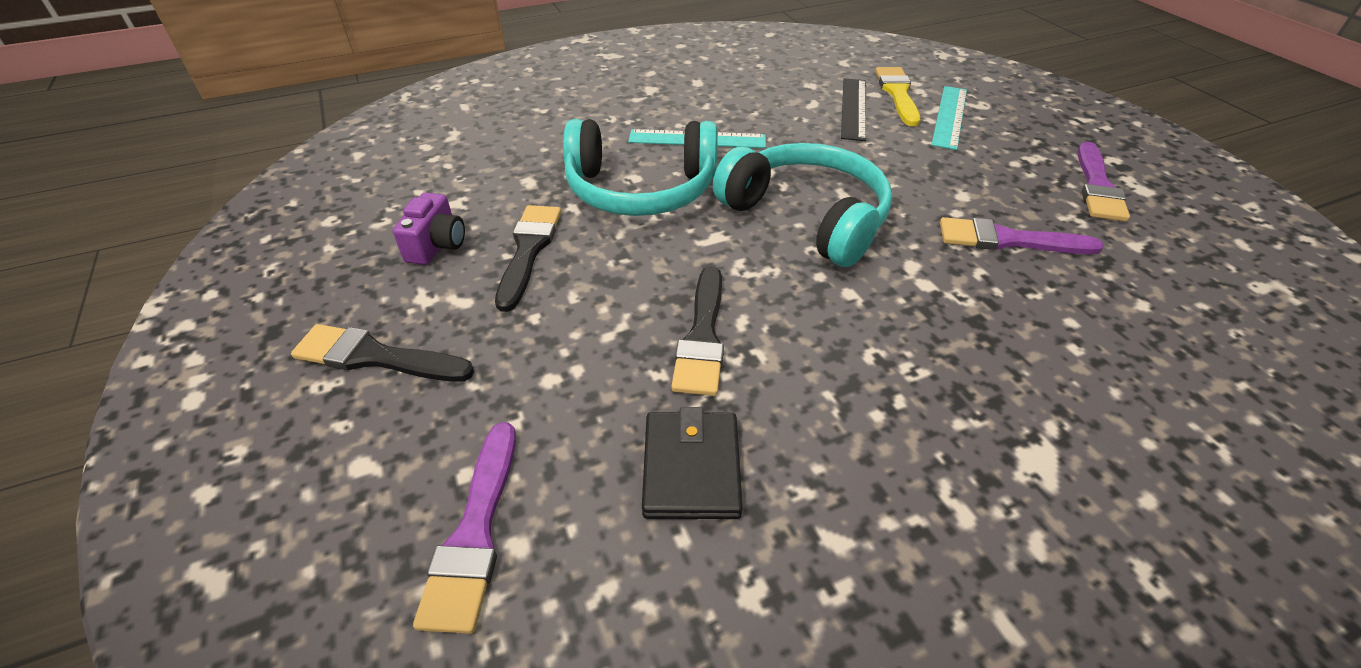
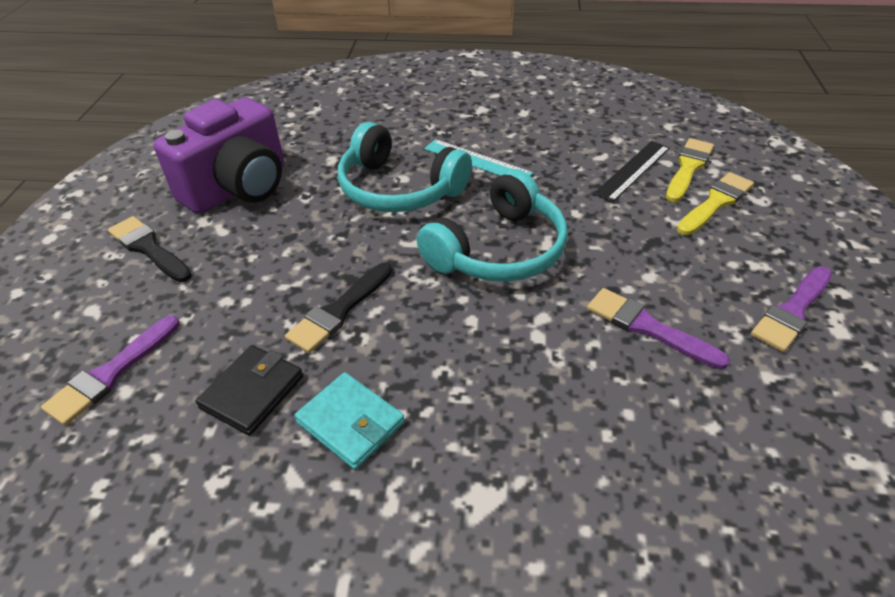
camera: 30 degrees right, 0 degrees up
(437, 245) = (238, 188): purple camera -> purple camera, size x2.31
(528, 250) = (288, 210): black brush -> none
(807, 217) = (499, 250): turquoise headphones -> turquoise headphones turned 60 degrees clockwise
(836, 449) = (350, 422): none -> turquoise wallet
(949, 116) = (715, 202): turquoise ruler -> yellow brush

